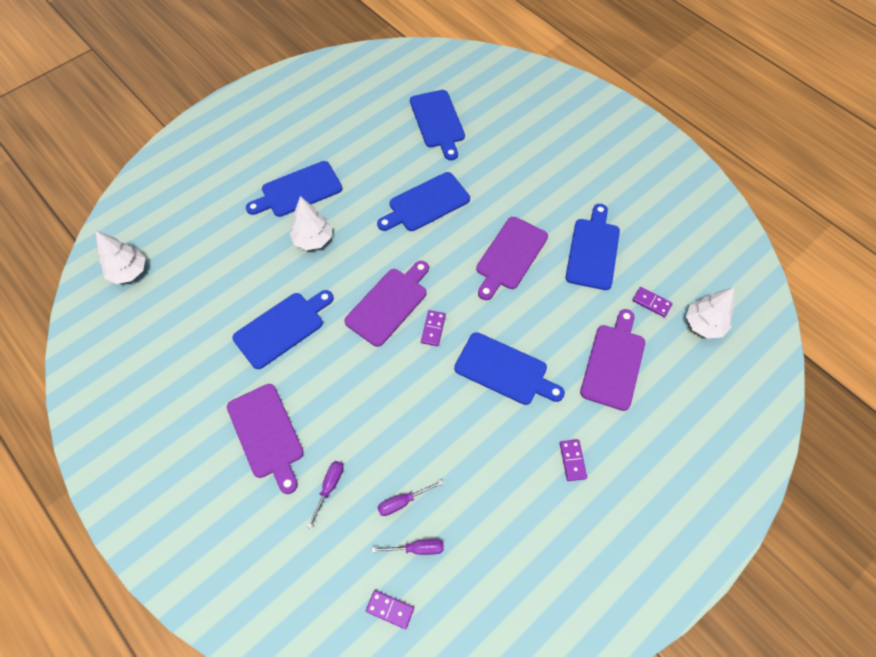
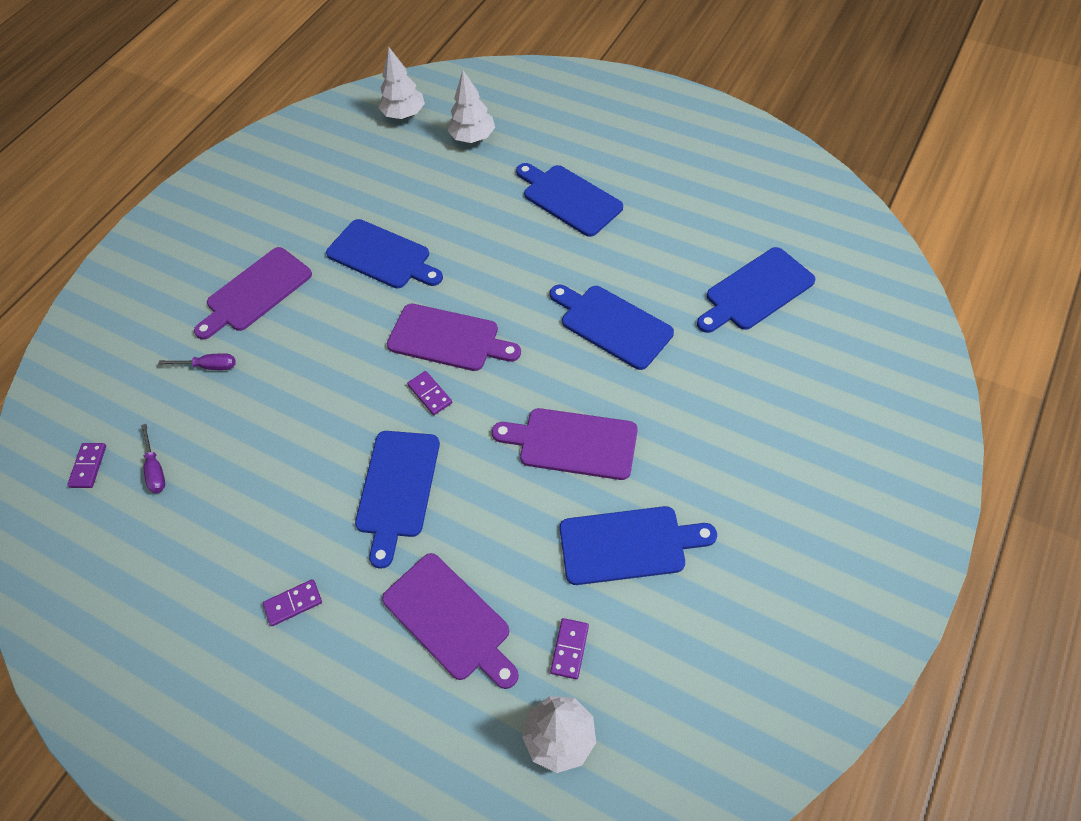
camera: 75 degrees right, 5 degrees down
(313, 240) = (507, 238): white tree -> white tree (473, 137)
(402, 502) = (205, 438): purple screwdriver -> none
(433, 329) = (430, 394): purple domino -> purple domino turned 60 degrees clockwise
(613, 363) = (450, 619): purple cutting board -> purple cutting board turned 45 degrees clockwise

